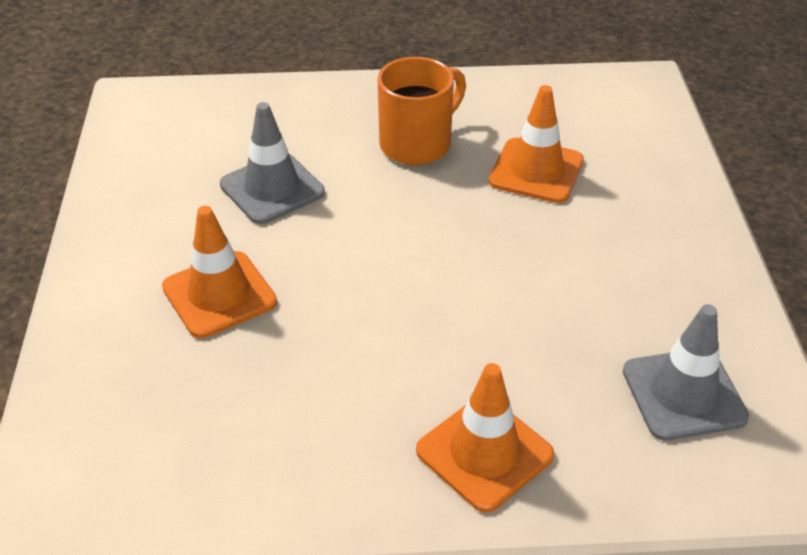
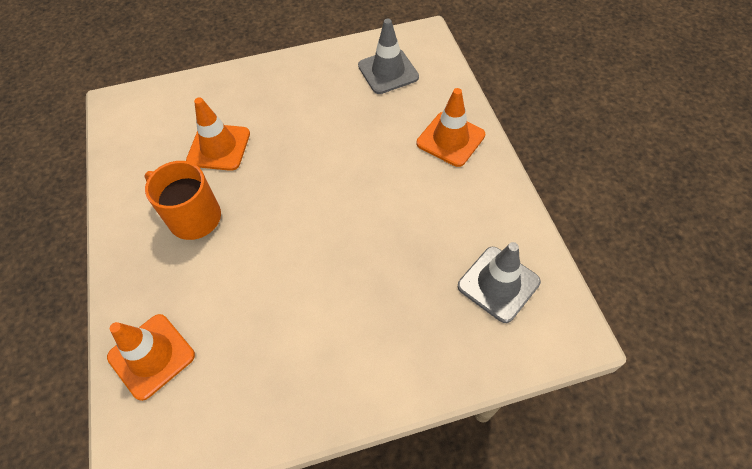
camera: 100 degrees left, 15 degrees up
(219, 294) = (373, 297): orange traffic cone -> orange traffic cone (151, 356)
(272, 188) = (256, 298): grey traffic cone -> grey traffic cone (498, 284)

